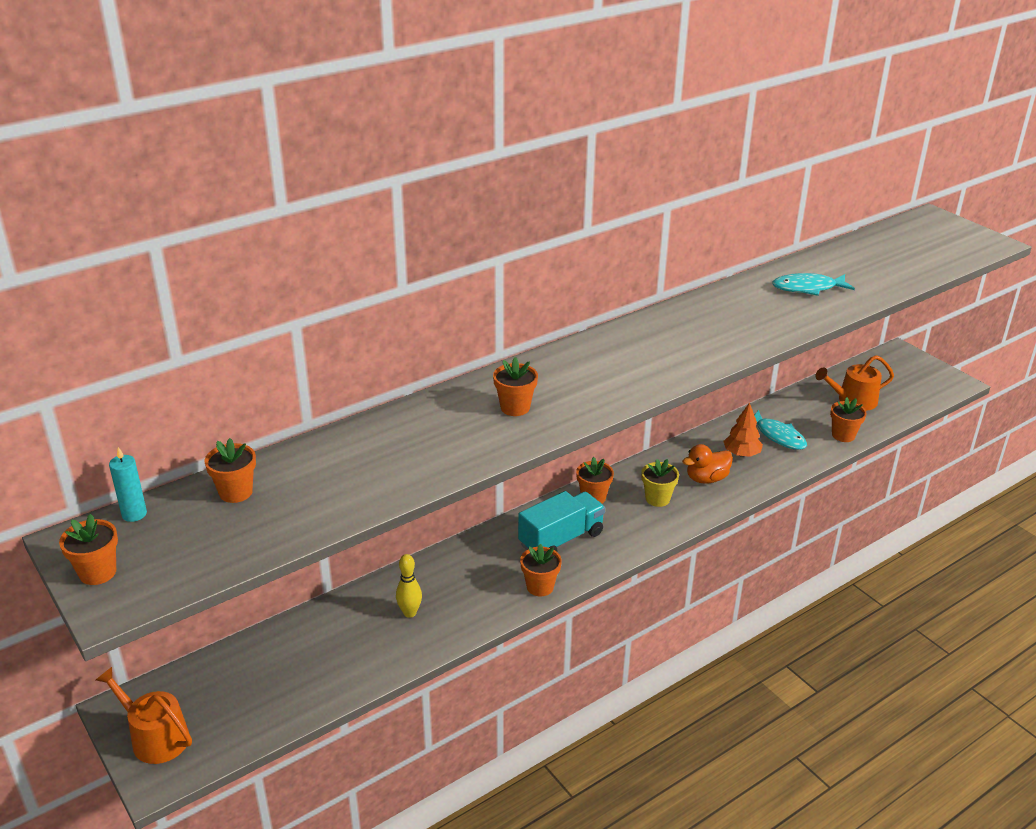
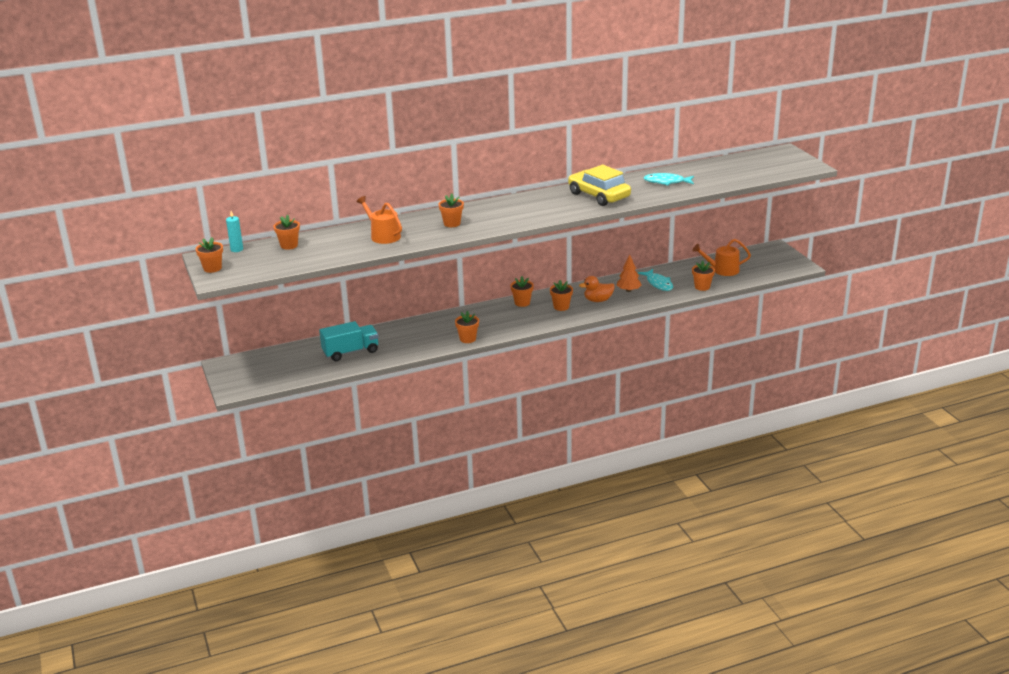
camera: 15 degrees right, 5 degrees down
(155, 737) = (236, 376): orange watering can -> orange watering can (383, 236)
(410, 613) = (389, 342): yellow bowling pin -> none
(561, 539) = (492, 320): turquoise truck -> turquoise truck (350, 352)
(657, 499) = (561, 307): yellow flower pot -> orange flower pot
(722, 324) = (599, 195): none -> yellow car

